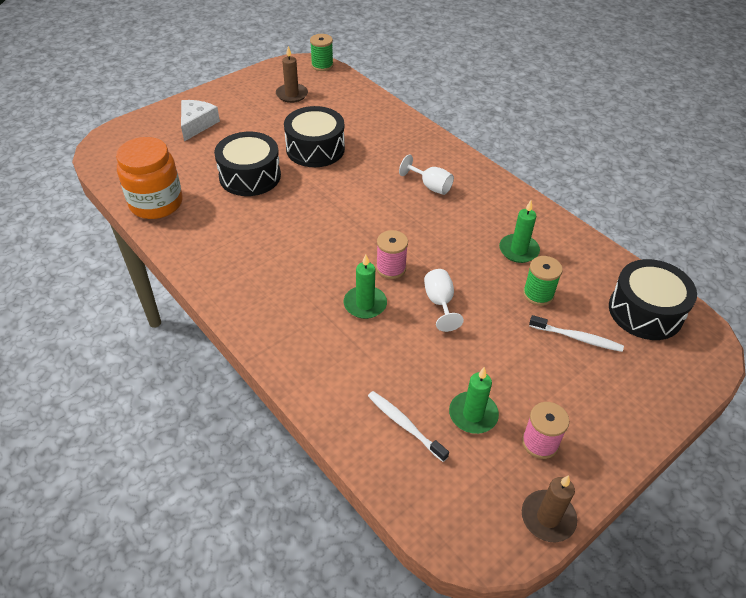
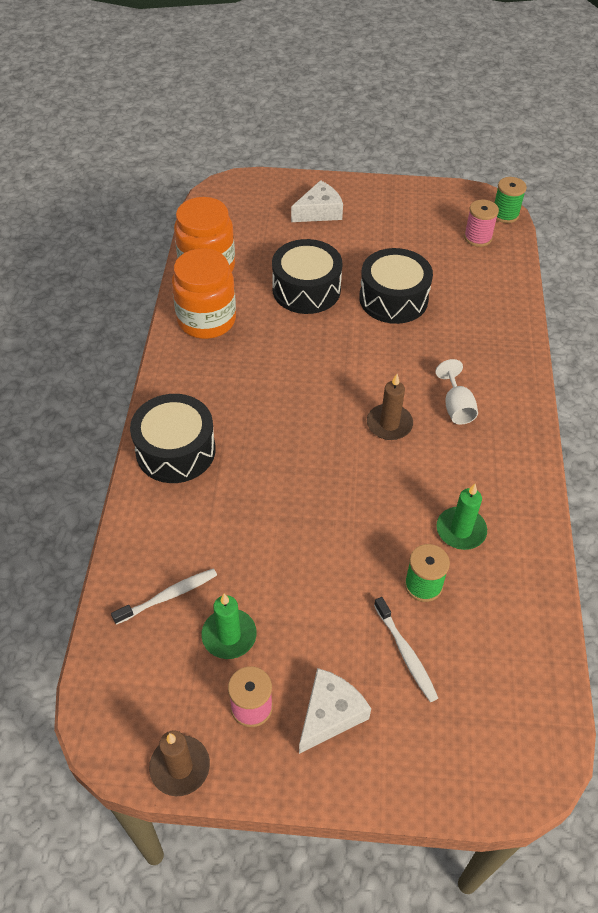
camera: 45 degrees right, 5 degrees up
(201, 237) = (206, 320): none -> orange jar
(292, 94) = (438, 230): brown candle -> brown candle (389, 424)
(365, 304) = (261, 473): green candle -> none
(391, 268) = (321, 458): pink spool -> pink spool (477, 238)
(404, 425) = (168, 596): white toothbrush -> white toothbrush turned 60 degrees clockwise
(440, 303) = (324, 521): white goblet -> none
(584, 406) = (330, 714): none -> white cheese
(645, 311) = (510, 688): black drum -> black drum (175, 450)

